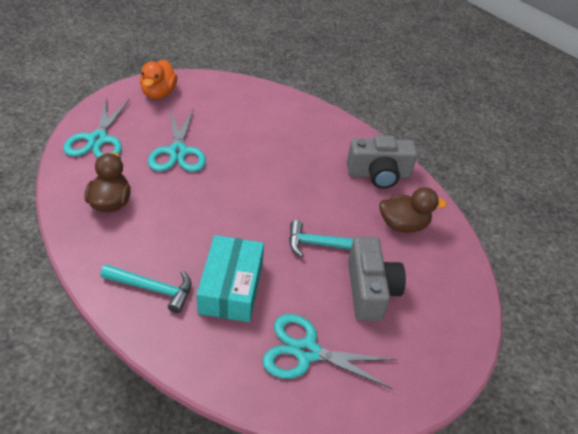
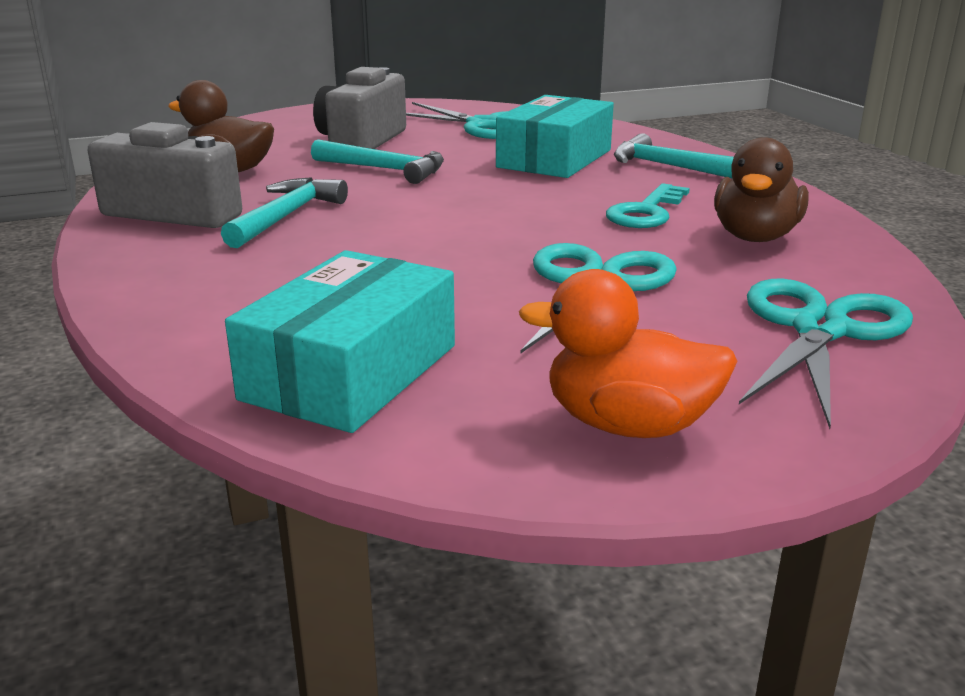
camera: 155 degrees left, 20 degrees down
(159, 93) = (628, 425): orange duck -> orange duck turned 105 degrees counterclockwise
(164, 219) = (646, 212): none -> turquoise key
(239, 99) = (350, 372): none -> turquoise box
(330, 180) = (286, 216): none -> turquoise hammer

